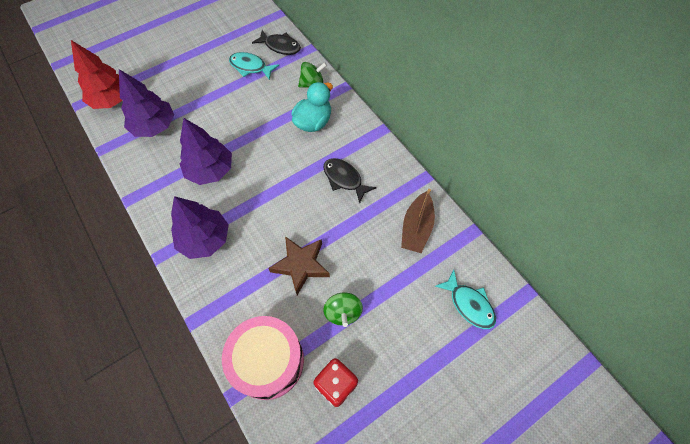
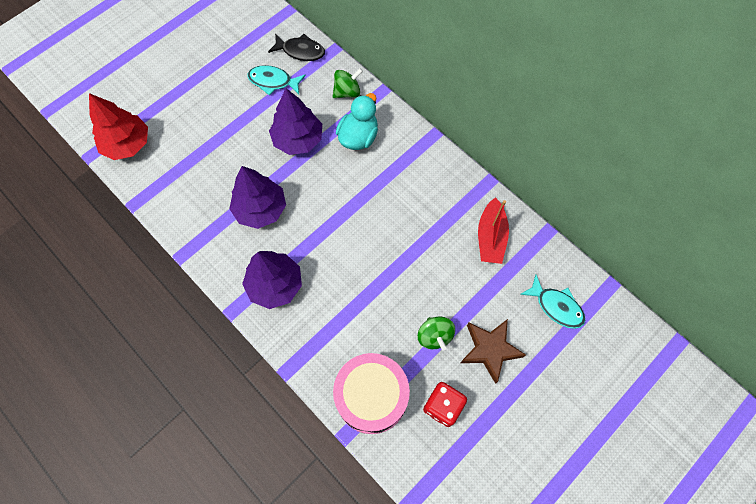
camera: 10 degrees left, 5 degrees up
(154, 126) = (184, 168): purple tree -> purple tree (298, 139)
(301, 265) = (381, 295): brown star -> brown star (490, 349)
(344, 179) = (406, 196): black fish -> none
(416, 228) = (490, 237): brown boat -> red boat

